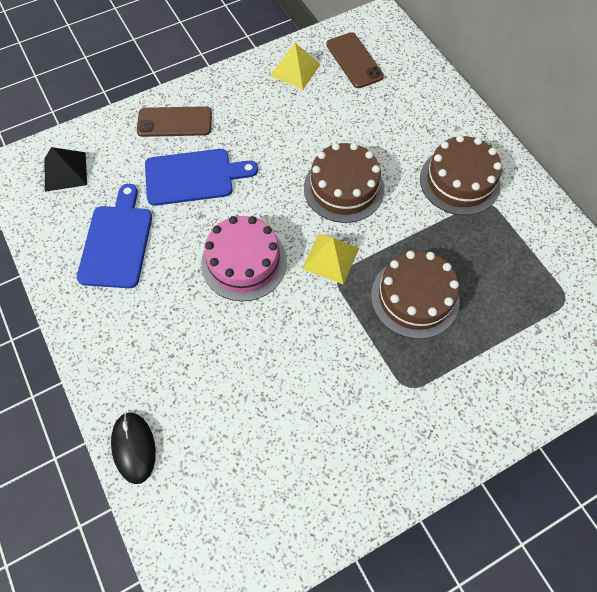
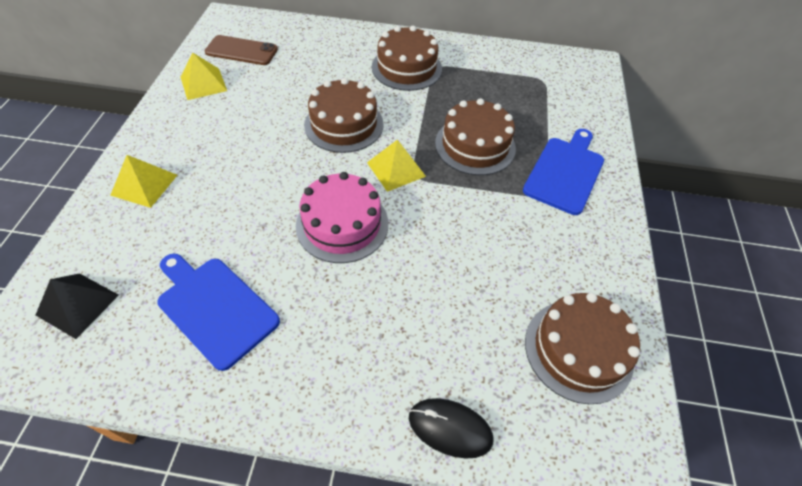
camera: 55 degrees left, 10 degrees down
(174, 122) = (144, 185): brown phone -> yellow pyramid
(193, 177) = (218, 206): blue cutting board -> blue cutting board (565, 172)
(263, 504) = (578, 350): none -> brown cake

